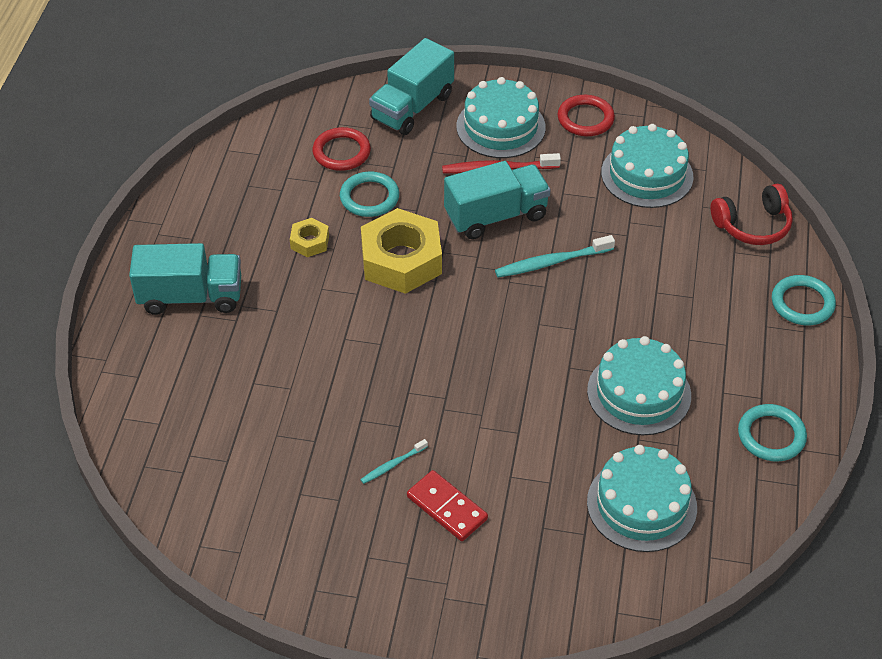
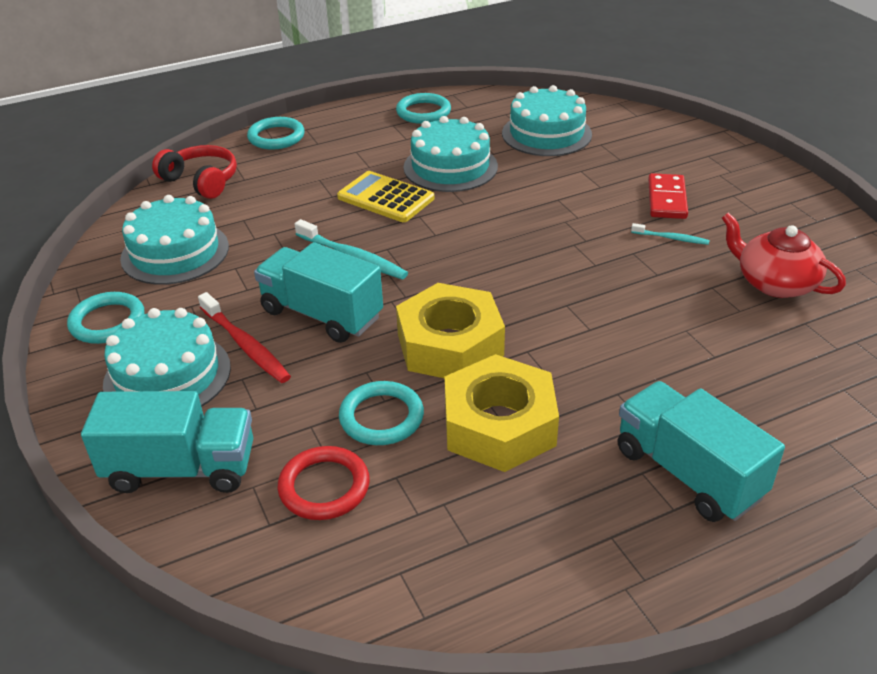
camera: 125 degrees left, 10 degrees down
(279, 482) = (775, 283): none -> red teapot
(309, 242) = (499, 425): yellow nut -> yellow nut, size x2.11
(585, 119) = (107, 322): red ring -> turquoise ring
(622, 322) = (386, 198): none -> yellow calculator

